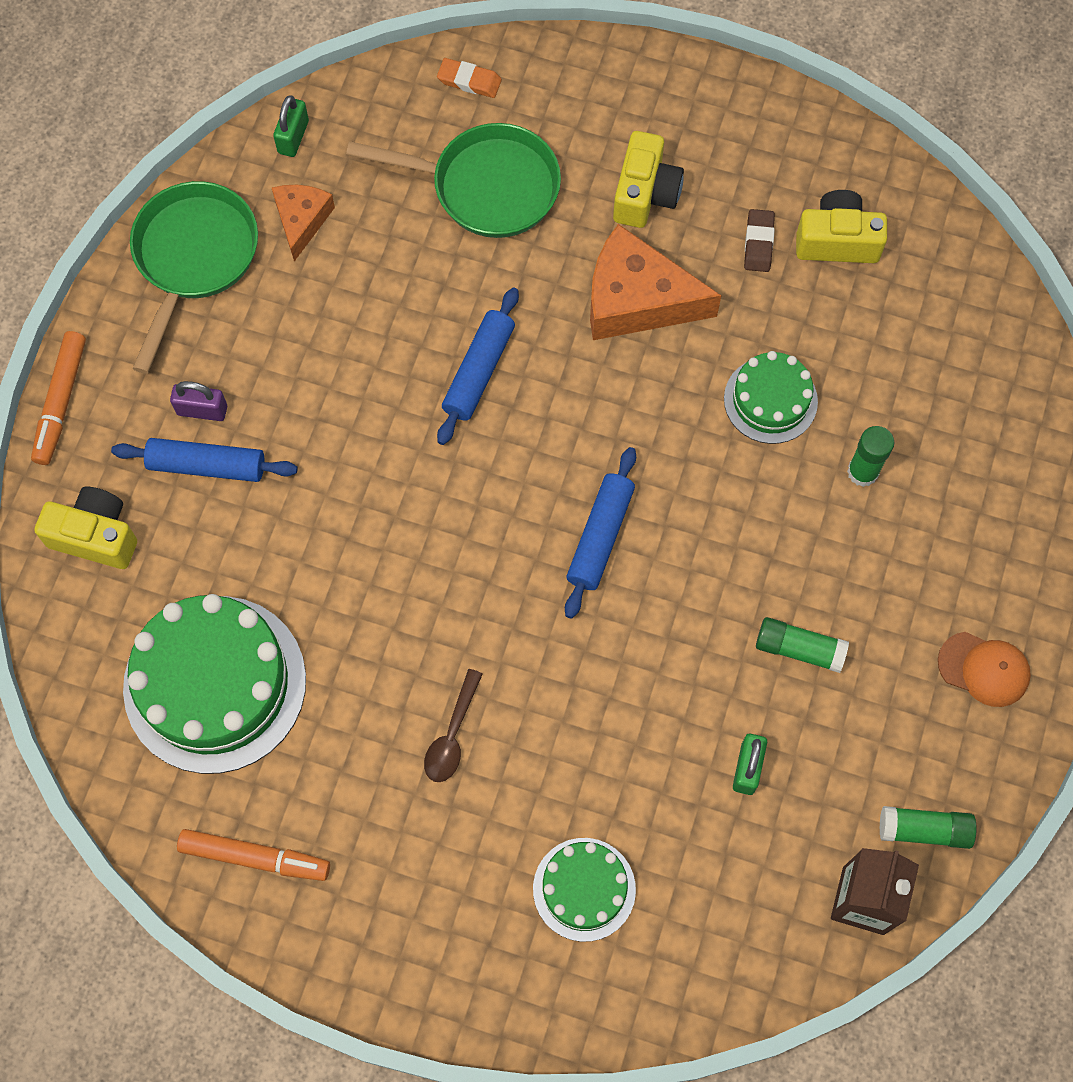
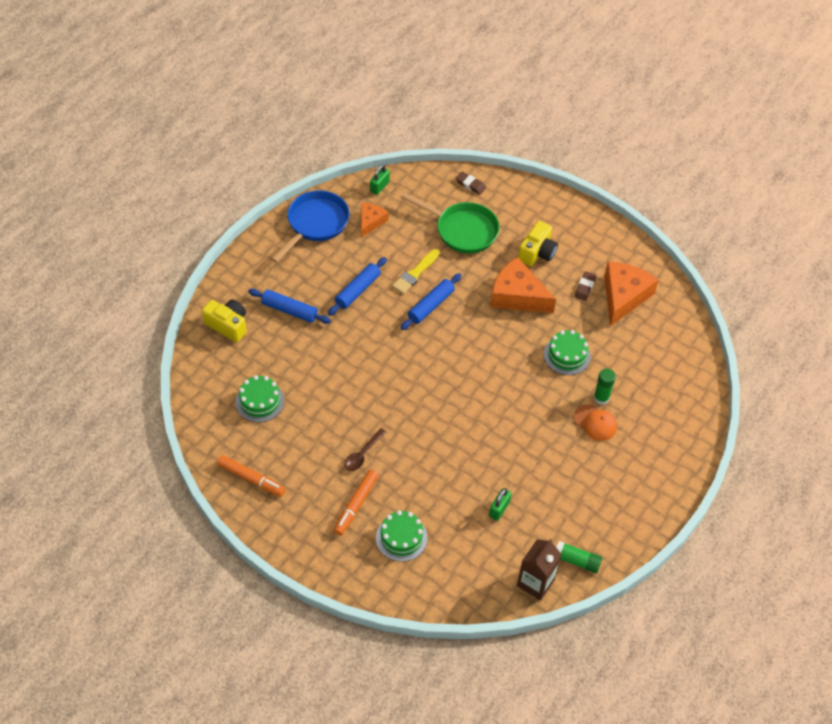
camera: 15 degrees right, 15 degrees down
(61, 402) = (233, 266): orange marker -> orange marker (356, 505)
(194, 258) = (315, 224): green pan -> blue pan
(202, 410) = (296, 287): purple padlock -> none
(215, 684) = (260, 401): green cake -> green cake, size x0.54
(425, 309) = (415, 273): none -> yellow brush
(469, 81) = (470, 184): orange eraser -> brown eraser
(600, 537) = (463, 390): blue rolling pin -> blue rolling pin (357, 290)
(799, 649) = (543, 465): green glue stick -> none
(837, 241) = (623, 296): yellow camera -> orange cheese
(984, 669) = (631, 499): orange cap -> orange cap (595, 423)

